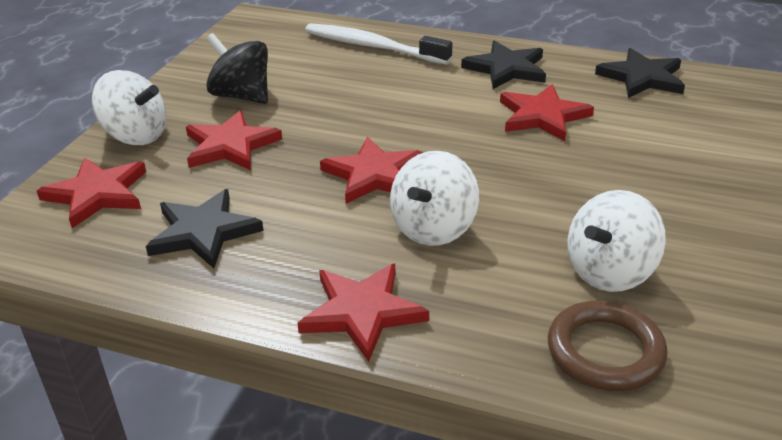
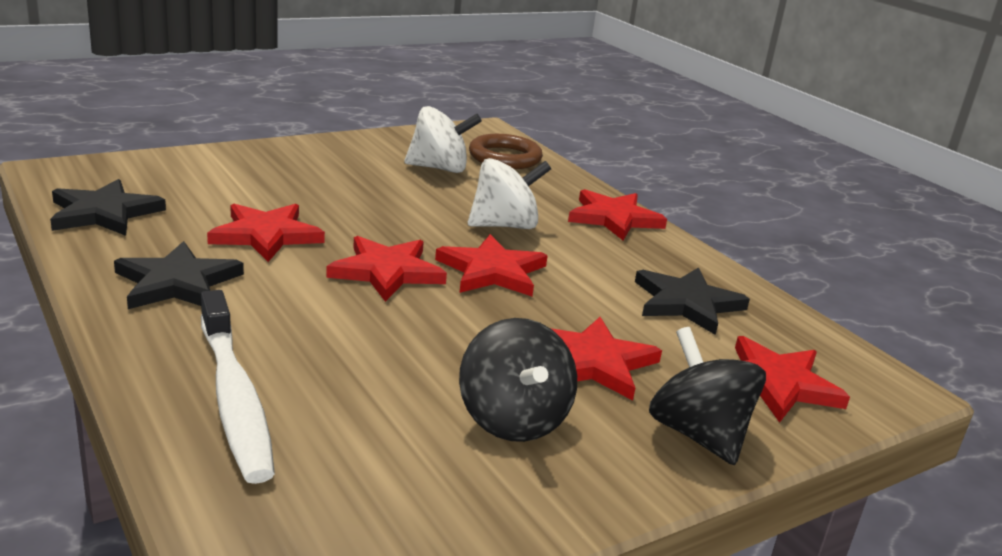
camera: 145 degrees left, 10 degrees down
(136, 135) = (698, 434): white spinning top -> black spinning top
(431, 134) = (386, 272): none -> red star

